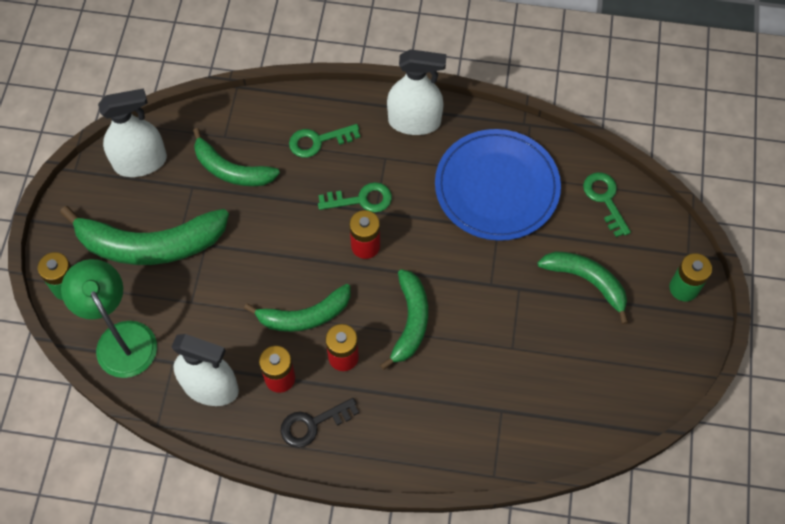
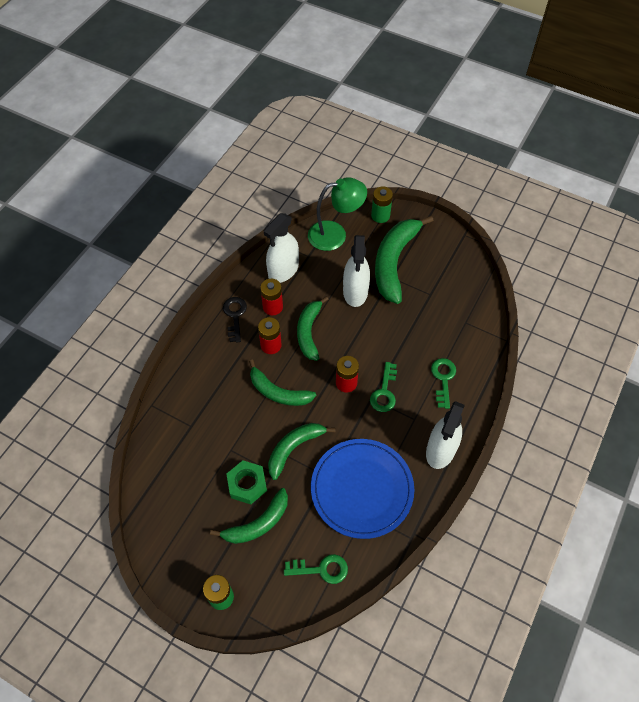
camera: 110 degrees right, 5 degrees down
(140, 162) = (459, 270): white spray bottle -> white spray bottle (355, 292)
(231, 170) = (436, 319): green banana -> green banana (294, 448)
(547, 311) = (247, 484): none -> green nut

